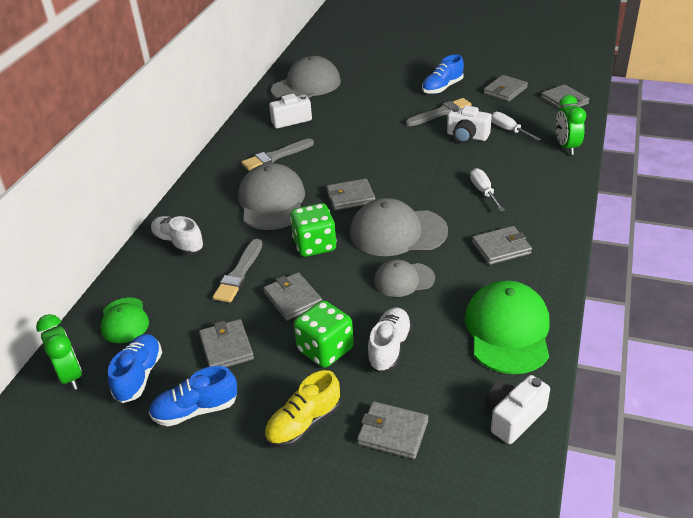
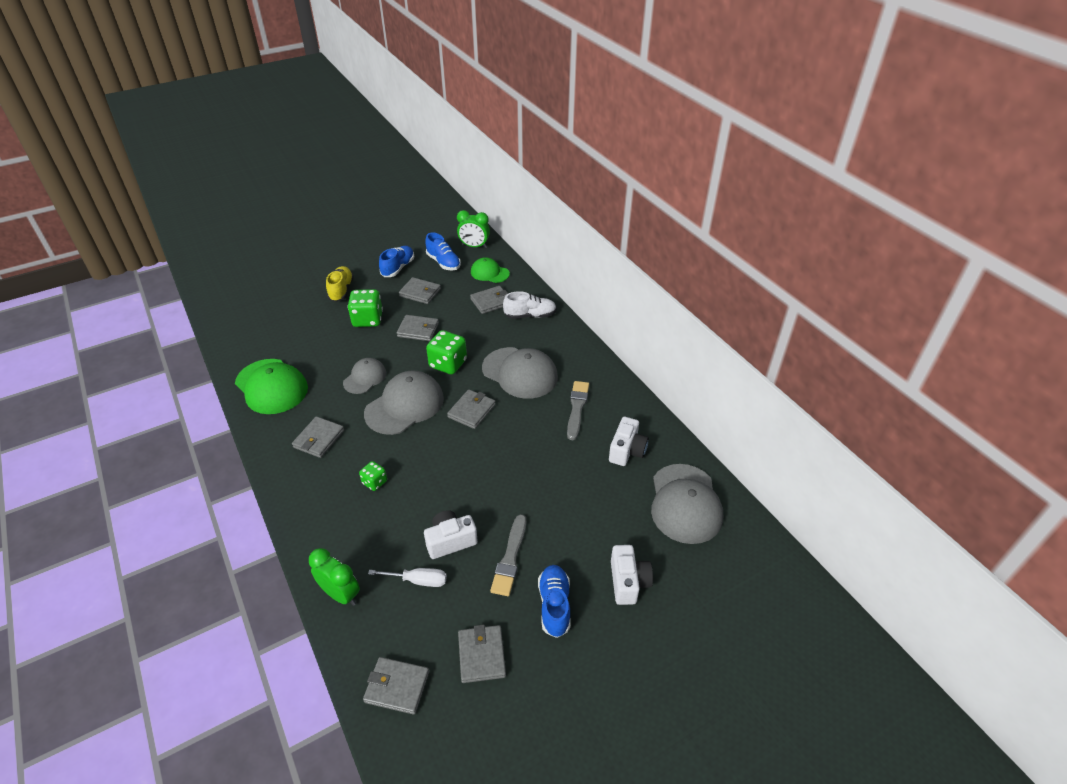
camera: 130 degrees right, 5 degrees up
(239, 273) = (468, 323): grey brush -> none
(389, 348) = (333, 339): white shoe -> none
(393, 432) = (295, 310): grey wallet -> grey wallet (491, 302)
(484, 192) = (374, 482): white screwdriver -> green dice
(513, 417) = (237, 347): white camera -> white camera (628, 582)

